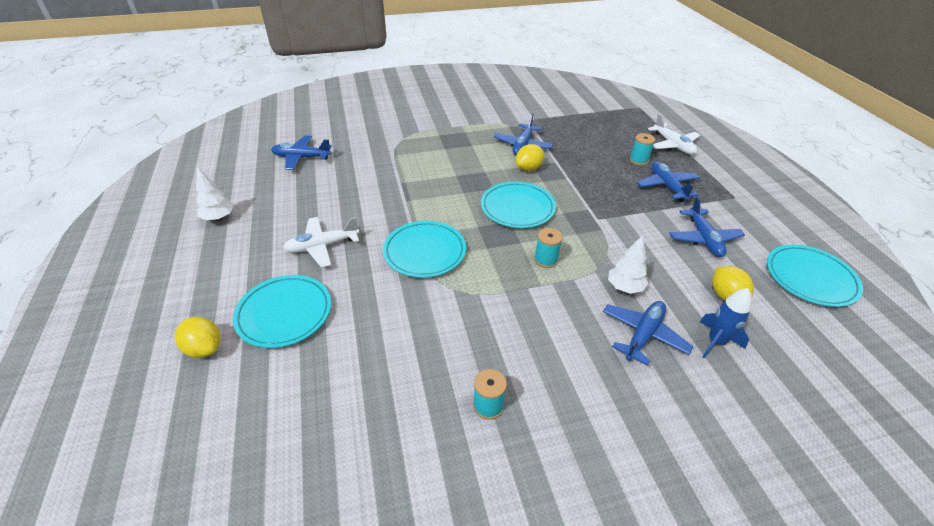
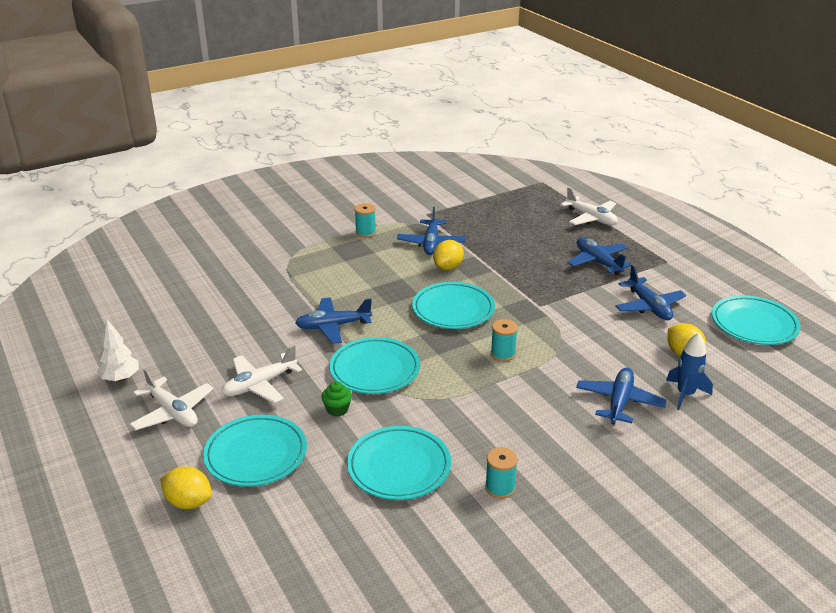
camera: 15 degrees left, 10 degrees down
(240, 257) = (172, 412): none -> white plane
(301, 157) = (180, 297): blue plane -> blue plane (333, 326)
(375, 284) = (337, 409): none -> green cupcake
(402, 357) = (399, 467): none -> turquoise plate
(624, 287) = (588, 364): white tree -> none
(638, 160) = (561, 240): turquoise spool -> turquoise spool (365, 232)

